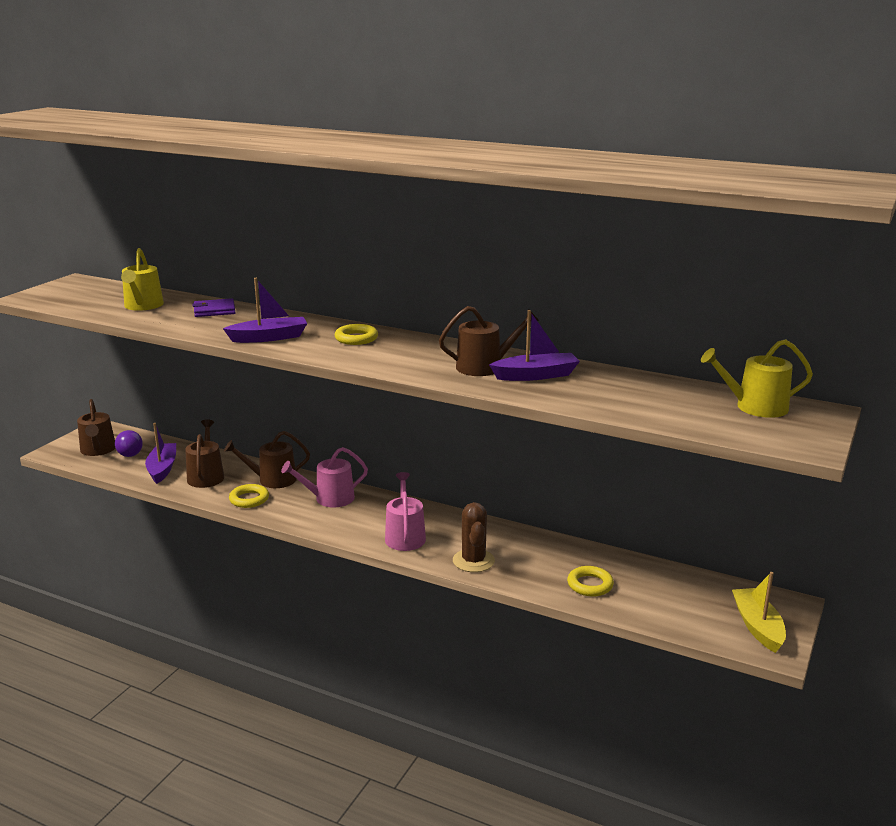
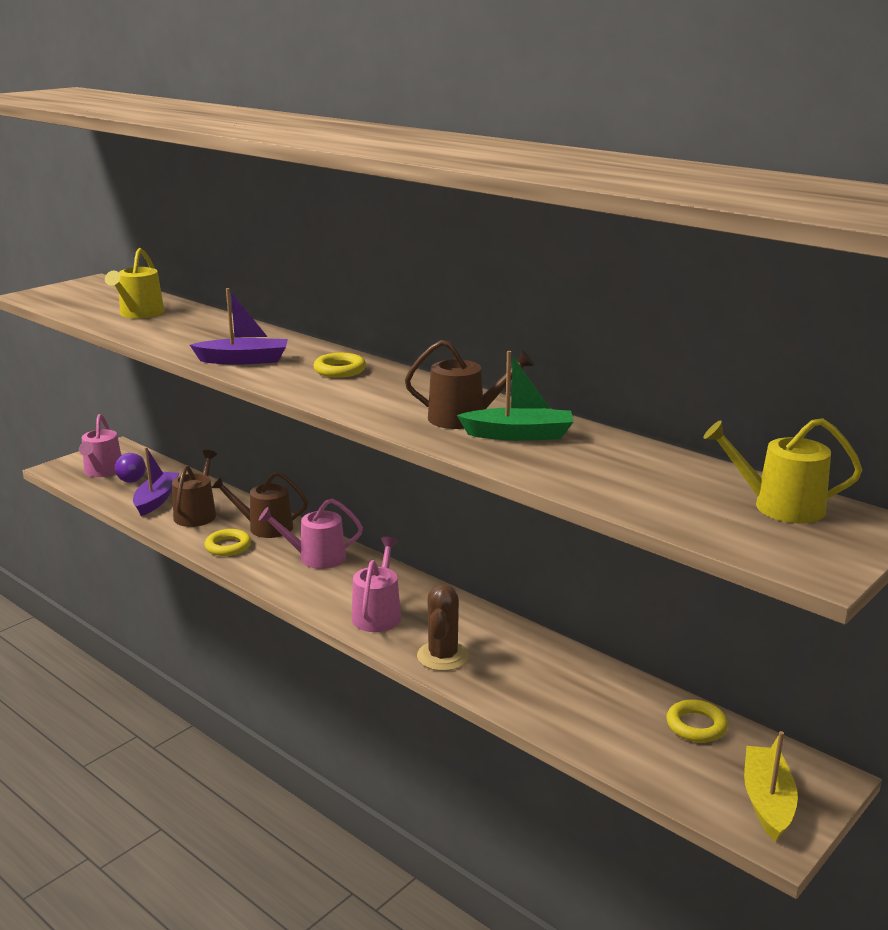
camera: 15 degrees right, 0 degrees up
(98, 450) = (102, 471): brown watering can -> pink watering can
(214, 310) = (209, 325): purple wallet -> none
(536, 375) = (519, 435): purple boat -> green boat
(590, 585) = (571, 709): yellow ring -> yellow ring (696, 726)

